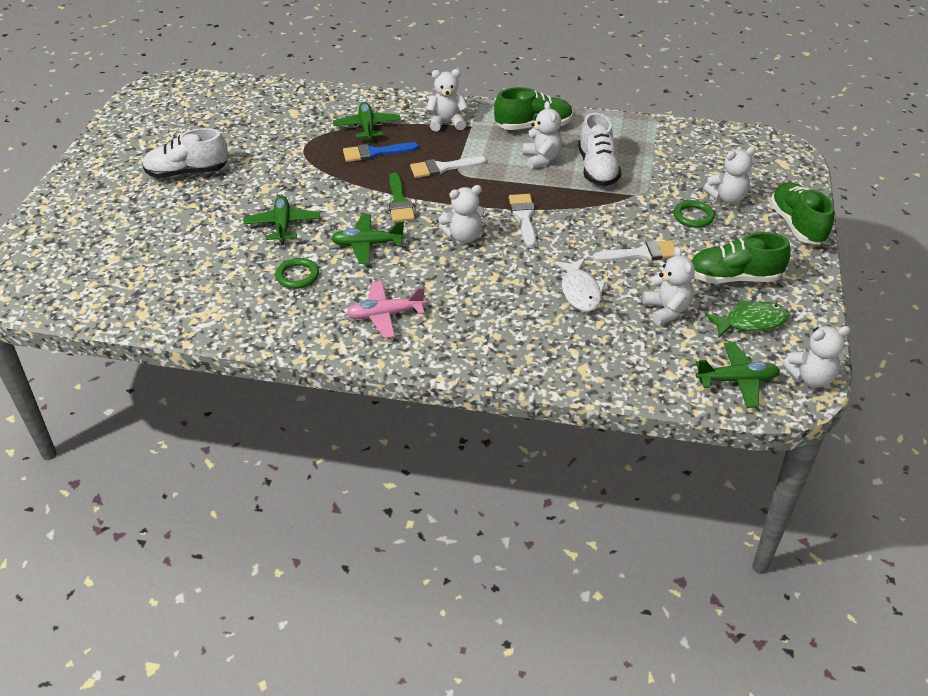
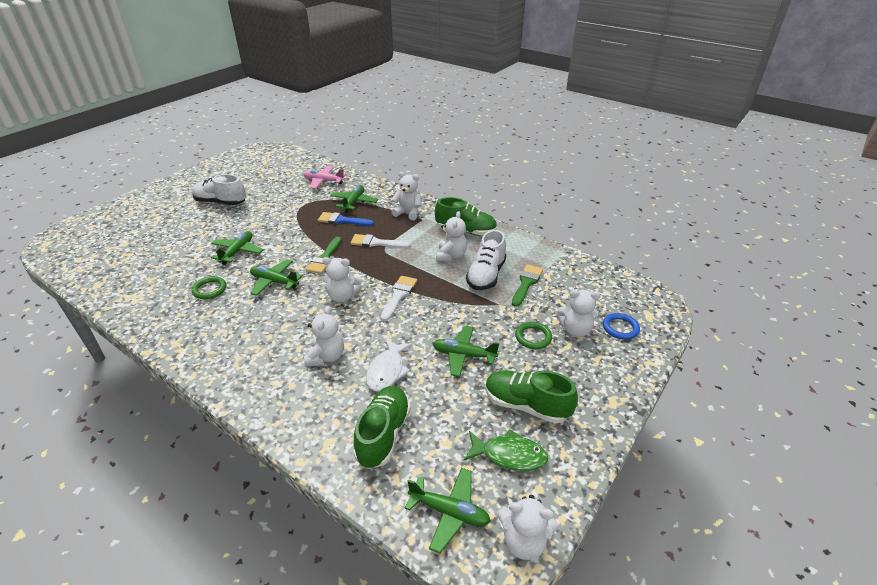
camera: 25 degrees right, 5 degrees down
(385, 315) = (233, 338): pink plane -> pink plane (323, 181)
(641, 253) = (463, 355): white brush -> green plane
(645, 166) = (526, 283): none -> green brush
(667, 310) = (443, 414): white teddy bear -> white teddy bear (326, 357)
(766, 183) = (620, 328): none -> blue ring
(797, 225) = (622, 375): green shoe -> green shoe (383, 434)

